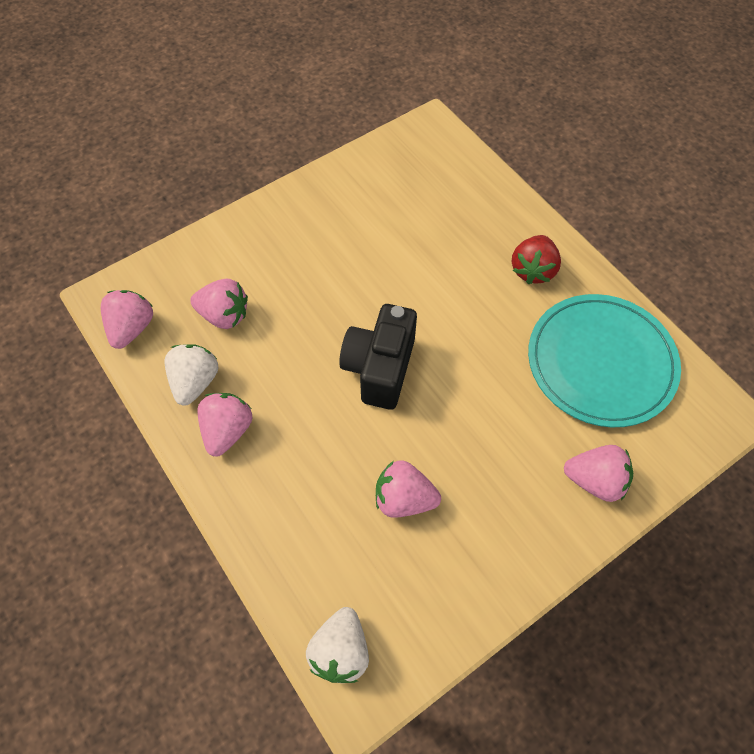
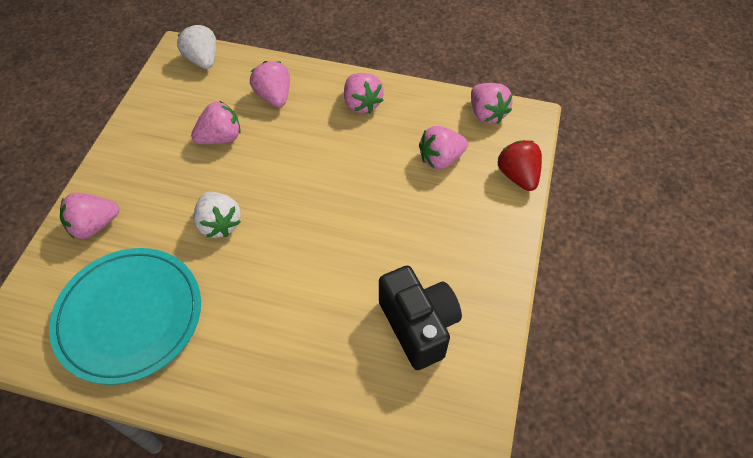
camera: 140 degrees right, 5 degrees down
(195, 382) = (411, 113): white strawberry -> white strawberry (219, 224)
(305, 514) = (274, 96): none -> pink strawberry
(379, 368) = (300, 197): black camera -> black camera (418, 326)
(533, 270) = (237, 363): red strawberry -> red strawberry (517, 176)

